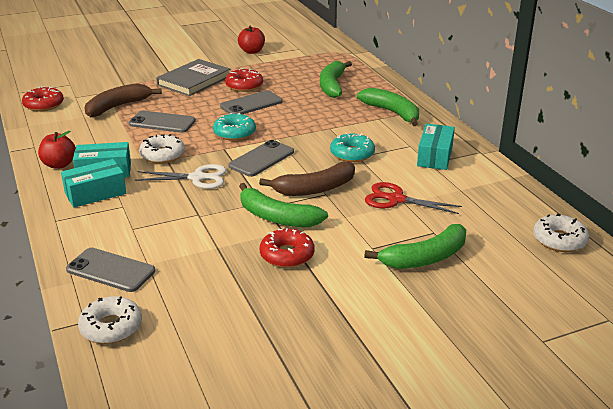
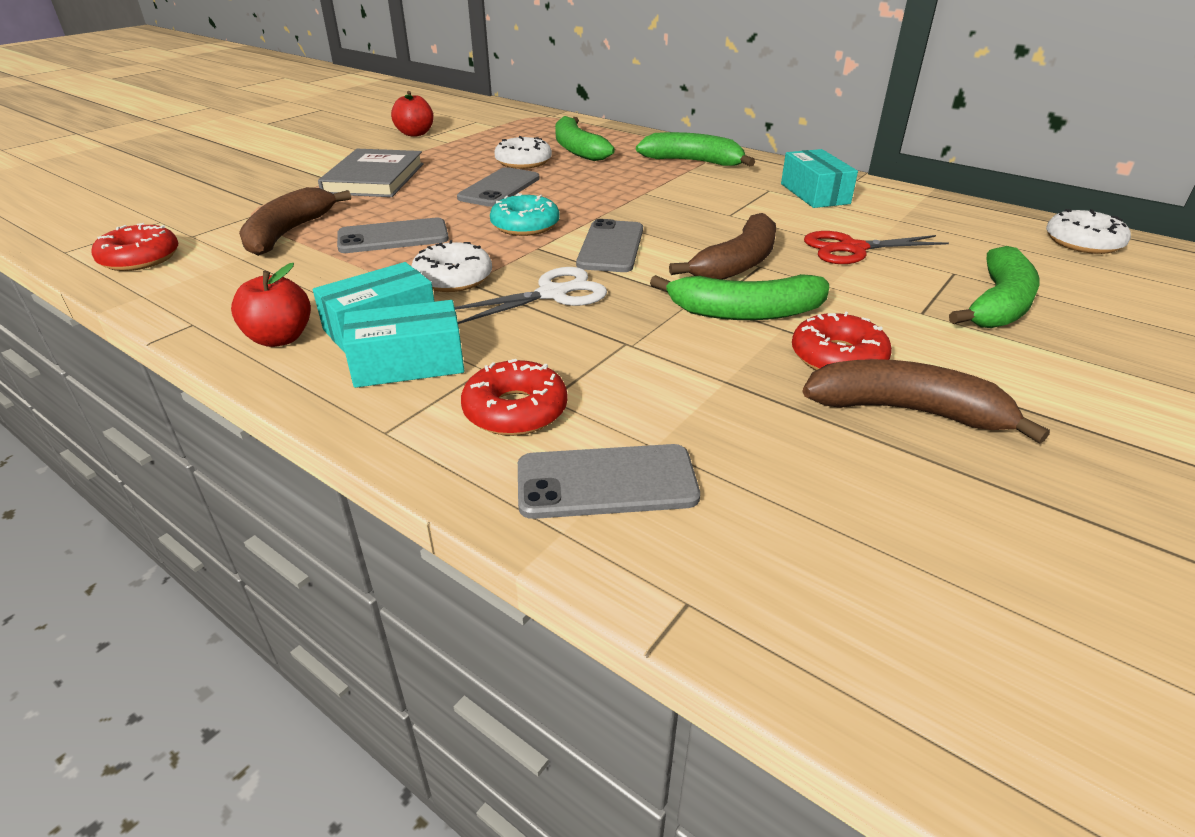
camera: 30 degrees left, 5 degrees up
(95, 193) = (408, 363): turquoise box -> turquoise box turned 45 degrees clockwise
(111, 327) = (753, 590): white donut -> white donut (523, 162)
(244, 86) = (458, 170): red donut -> red donut (515, 410)
(279, 290) = (907, 411): none -> brown banana
(352, 154) = (718, 213): turquoise donut -> none

